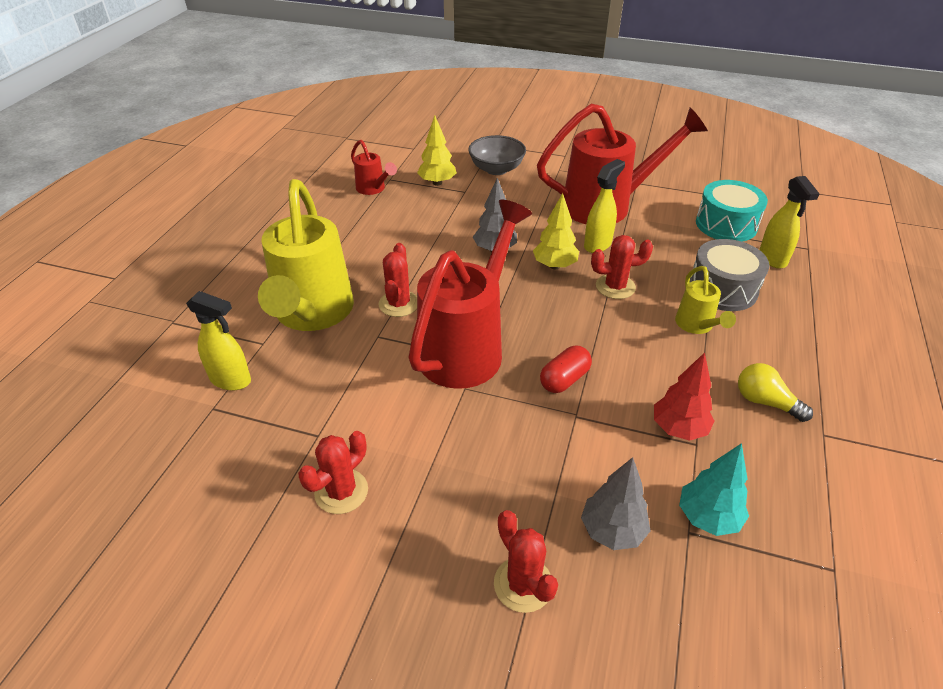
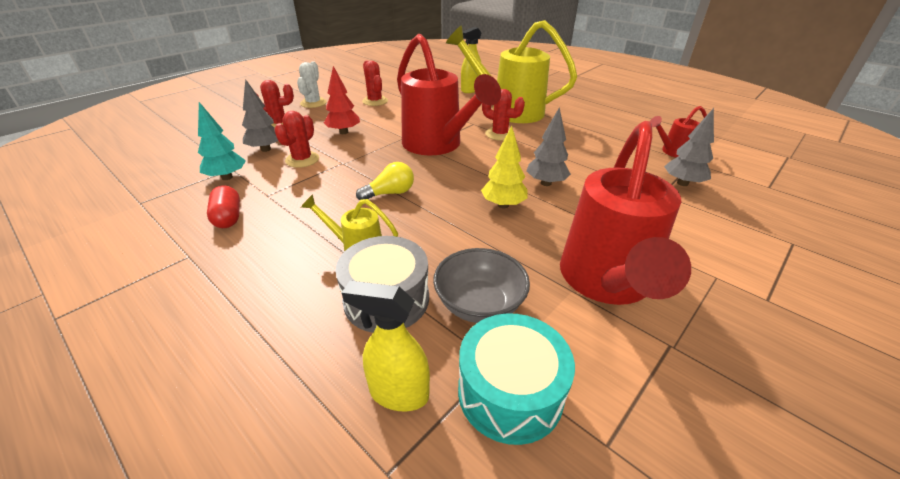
camera: 115 degrees right, 5 degrees down
(398, 595) = (313, 103): none -> white cactus
(437, 183) = (682, 183): yellow tree -> grey tree
(496, 169) = (716, 226): grey bowl -> grey bowl (479, 304)
(564, 379) = (373, 168): red capsule -> red capsule (228, 217)
(598, 244) = (523, 242): yellow spray bottle -> none
(615, 287) = (449, 226): red cactus -> red cactus (302, 160)
(678, 429) = (285, 193): red tree -> red tree (344, 132)
(765, 402) = (248, 243): yellow light bulb -> yellow light bulb (390, 193)

